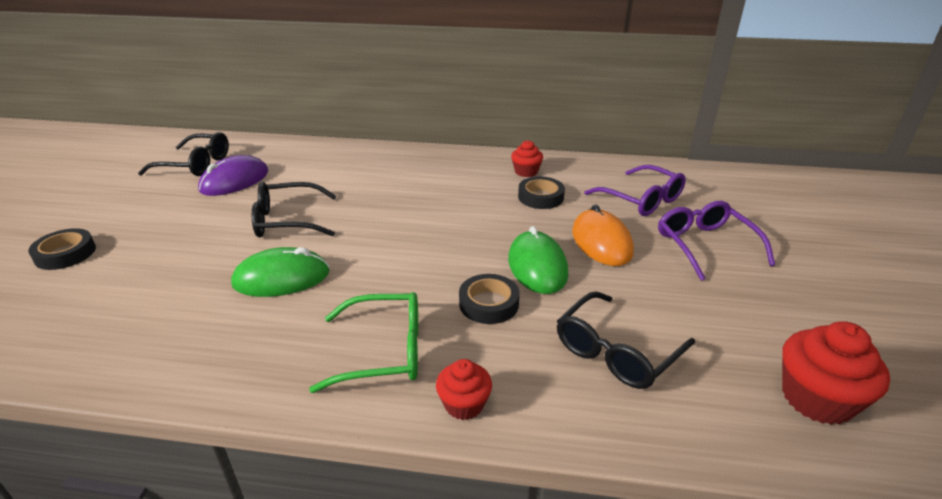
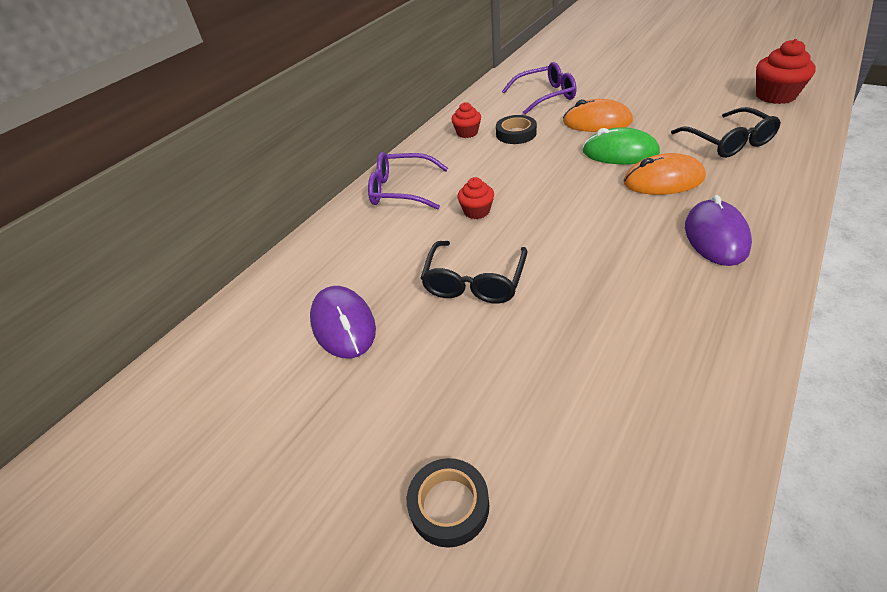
camera: 60 degrees left, 10 degrees up
(195, 164) = (259, 366): black glasses -> none
(281, 278) = (589, 289): green mouse -> none
(384, 351) = (715, 236): green glasses -> purple mouse
(464, 404) = (779, 207): red cupcake -> red cupcake (477, 211)
(489, 304) = (663, 180): black tape -> orange mouse
(705, 245) = (617, 89): purple glasses -> purple glasses (401, 190)

